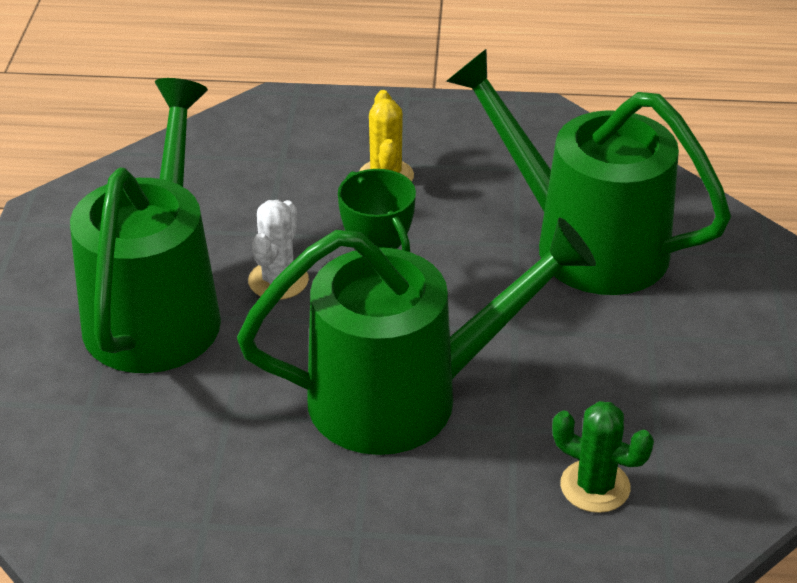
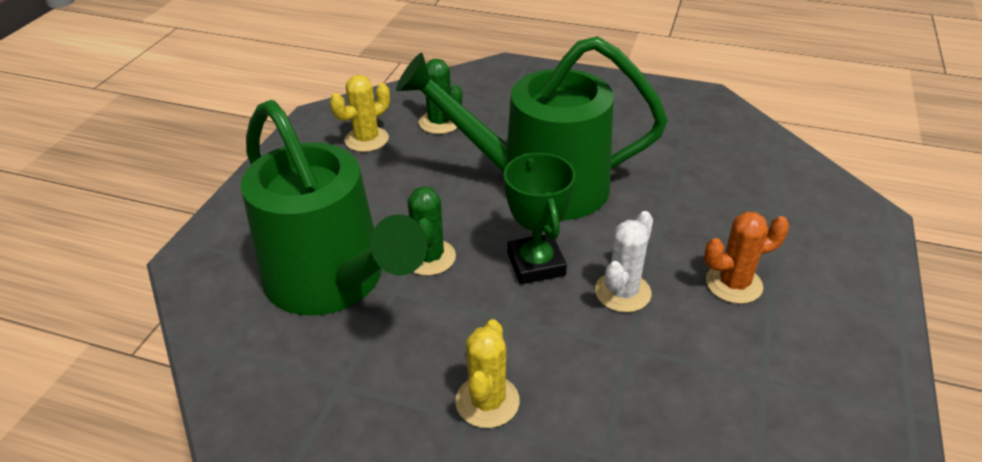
camera: 165 degrees left, 0 degrees up
(158, 308) = (733, 284): green watering can -> orange cactus
(498, 282) = (429, 257): none -> green cactus
(683, 432) = (366, 139): none -> yellow cactus

